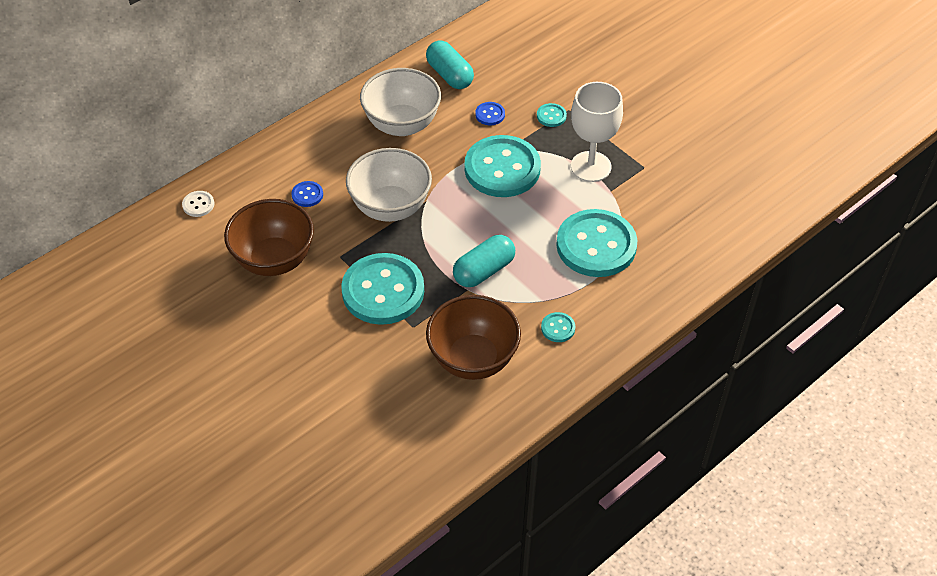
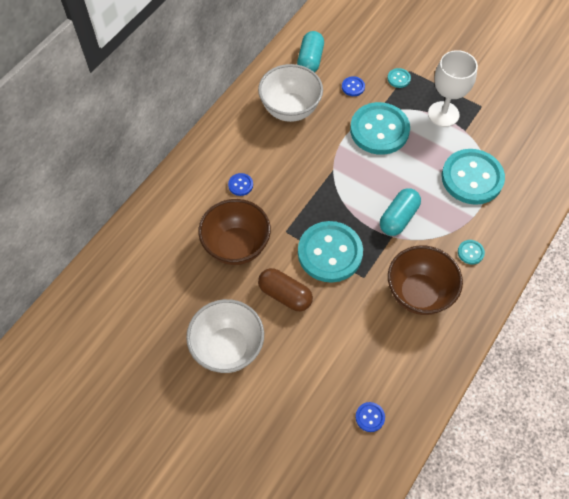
camera: 15 degrees left, 10 degrees up
(198, 205) = (158, 212): white button -> none
(309, 325) = (285, 295): none -> brown capsule
(355, 480) = (370, 417): none -> blue button
(390, 207) = (308, 181): white bowl -> white bowl (228, 348)
(450, 75) = (310, 60): turquoise capsule -> turquoise capsule turned 60 degrees clockwise

